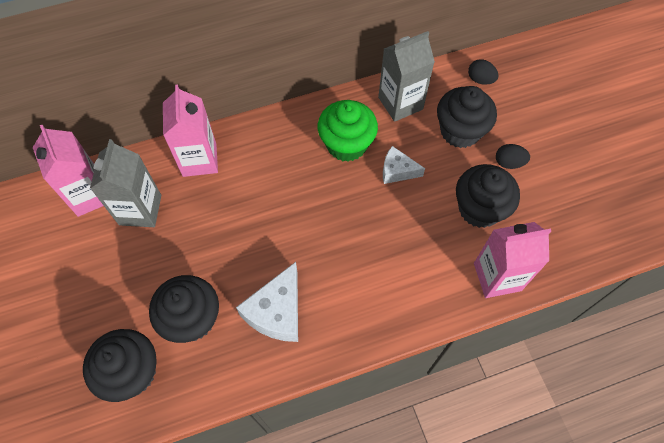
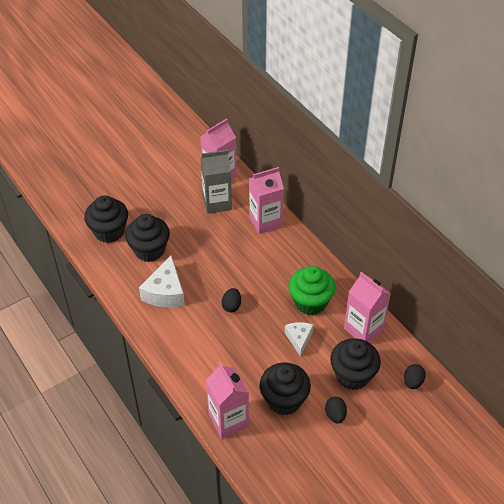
camera: 75 degrees right, 15 degrees down
(277, 312) = (165, 292): white cheese -> white cheese turned 90 degrees counterclockwise
(326, 233) = (231, 306): none -> black egg
(400, 103) = (363, 329): grey carton -> pink carton

